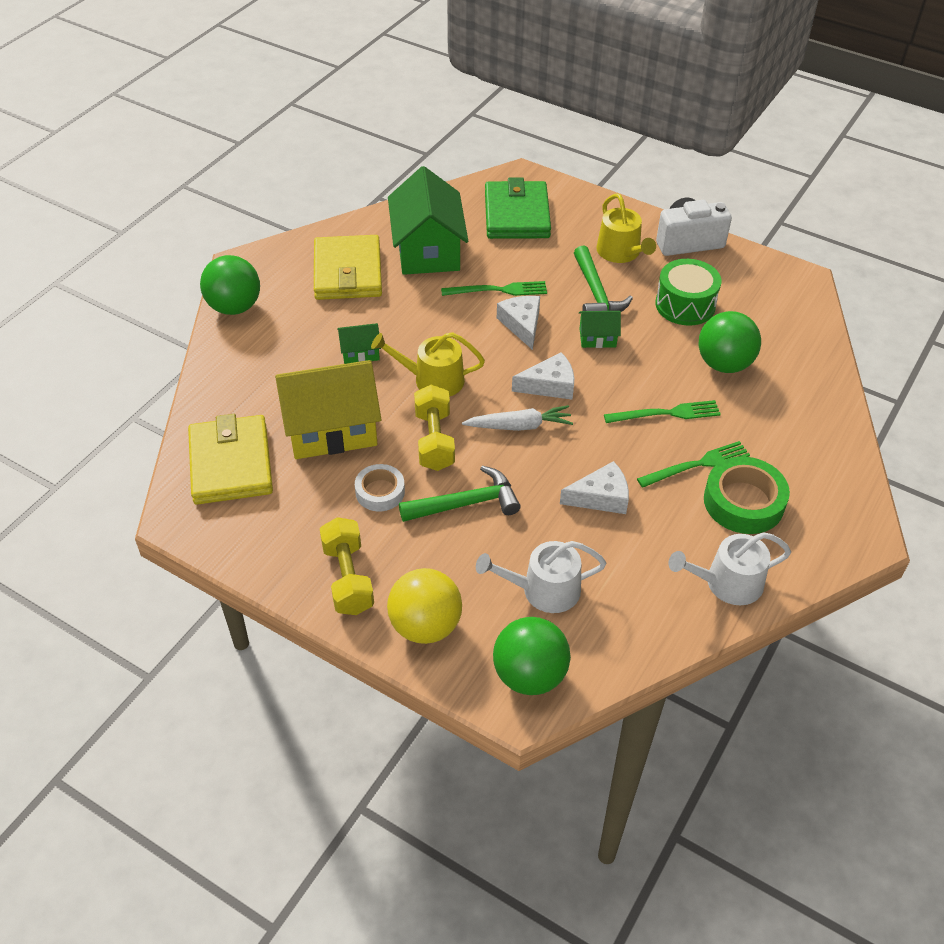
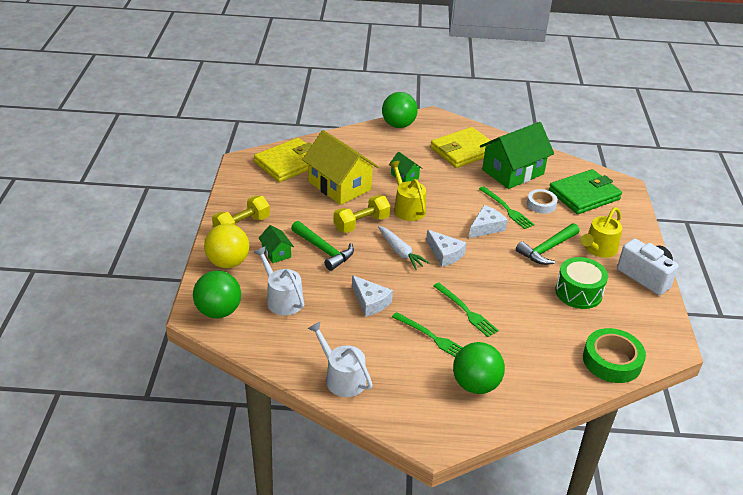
camera: 60 degrees right, 10 degrees down
(380, 492) = (308, 217): white tape -> white tape (541, 204)
(597, 338) = (506, 262): green house -> green house (276, 253)
(724, 364) = (538, 326): green ball -> green ball (475, 385)
(743, 502) = (417, 368): green tape -> green tape (612, 361)

